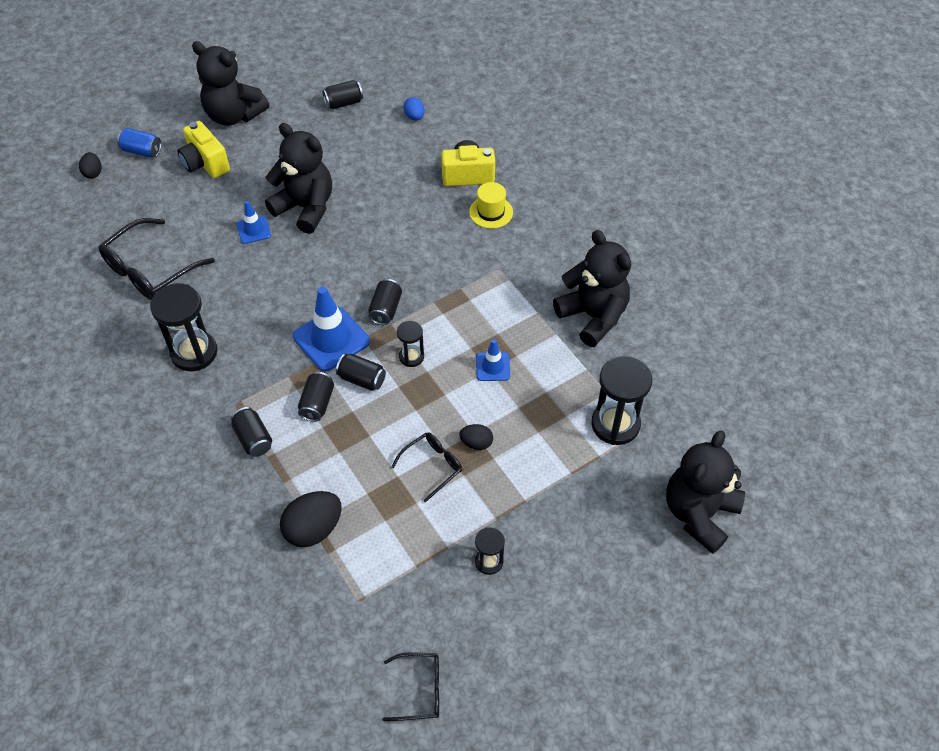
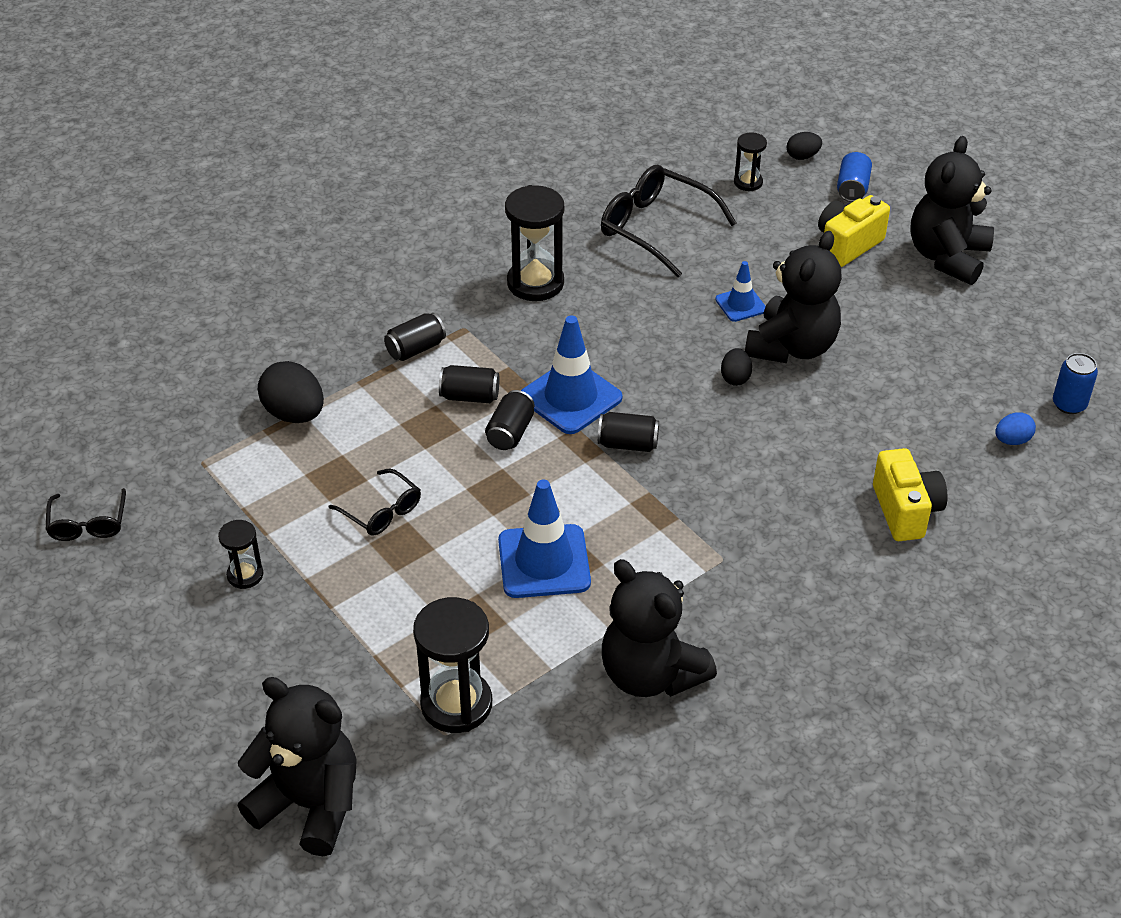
camera: 85 degrees right, 10 degrees down
(344, 103) = (1013, 361): black can -> none
(388, 86) = (1069, 404): none -> blue can
(411, 357) = (551, 476): black hourglass -> black hourglass (748, 182)
(476, 443) = (418, 552): black egg -> black egg (735, 378)
(491, 212) = (835, 543): yellow hat -> none
(493, 367) = (544, 562): blue traffic cone -> blue traffic cone, size x1.83
(593, 316) = (650, 674): black teddy bear -> black teddy bear turned 90 degrees clockwise

